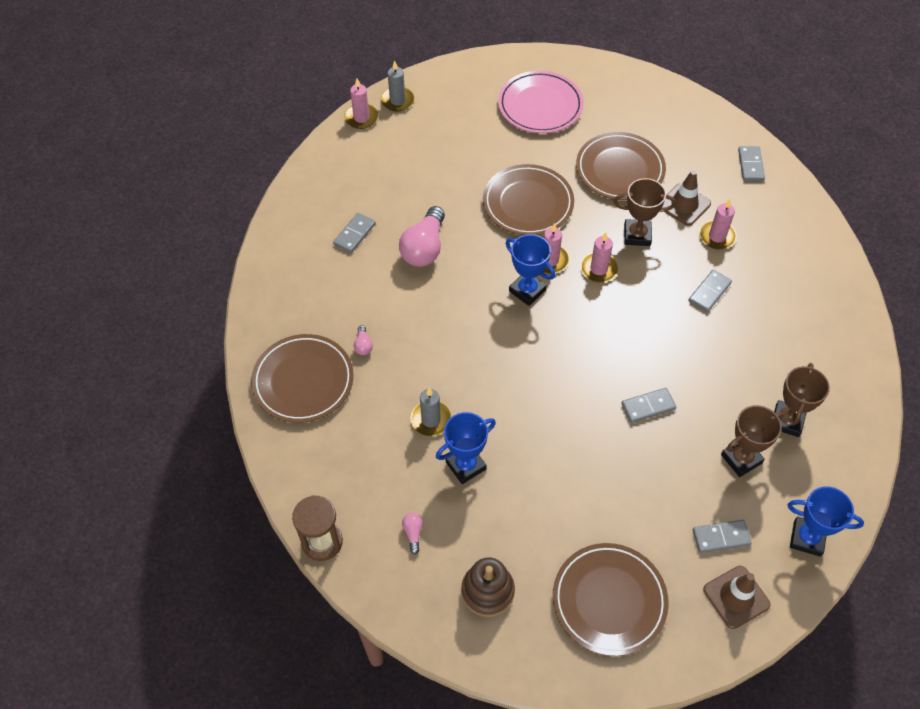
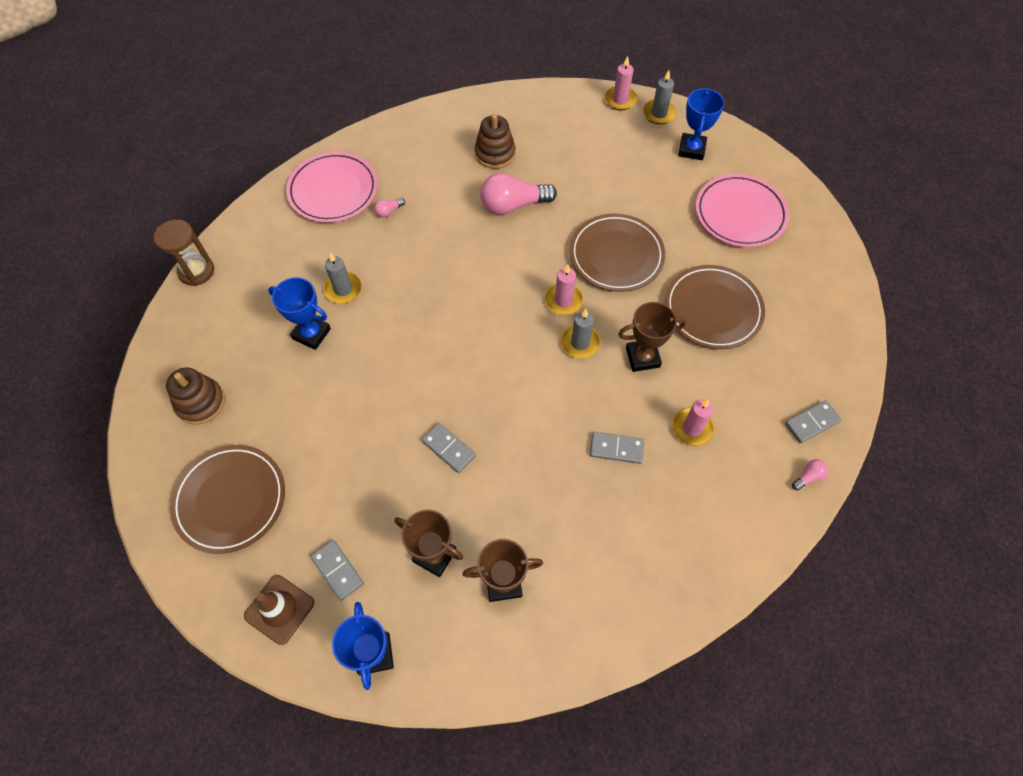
camera: 60 degrees right, 5 degrees up
(303, 381) = (333, 190): brown plate -> pink plate
(354, 234) = (495, 154): grey domino -> brown stacking toy
(413, 533) = (231, 326): pink light bulb -> pink light bulb (808, 477)
(527, 290) = (518, 298): blue trophy -> blue trophy (691, 149)
(599, 269) = (580, 343): pink candle -> grey candle
(637, 235) = (642, 357): brown trophy -> brown trophy turned 75 degrees counterclockwise
(684, 205) = (711, 382): brown traffic cone -> none

